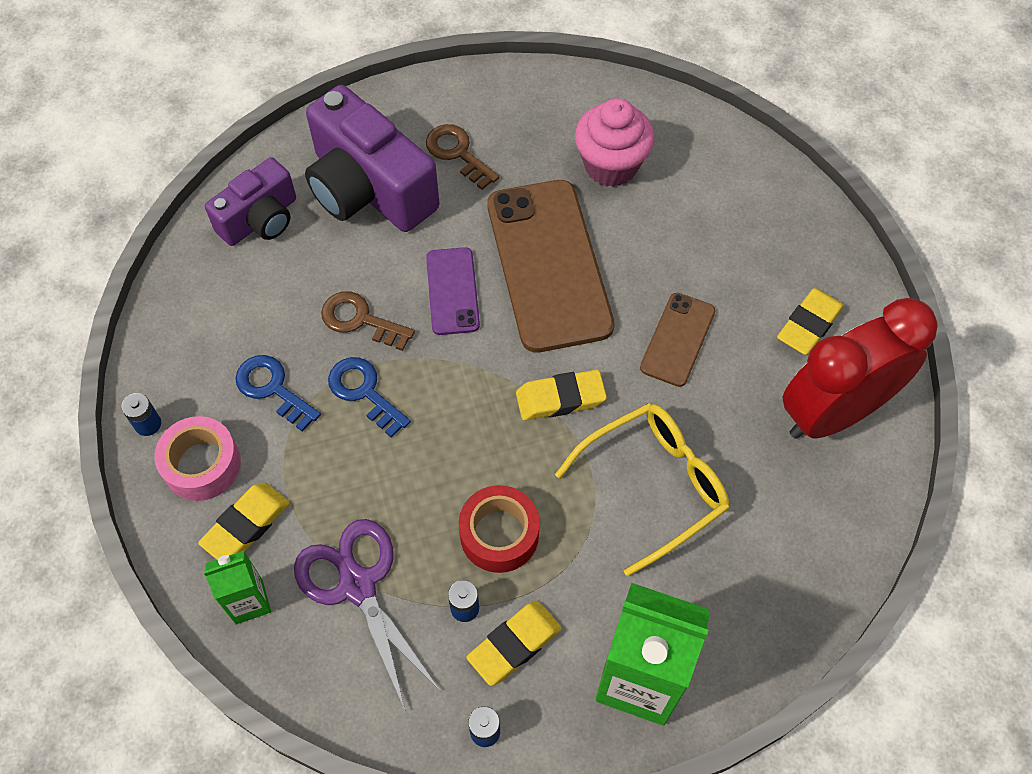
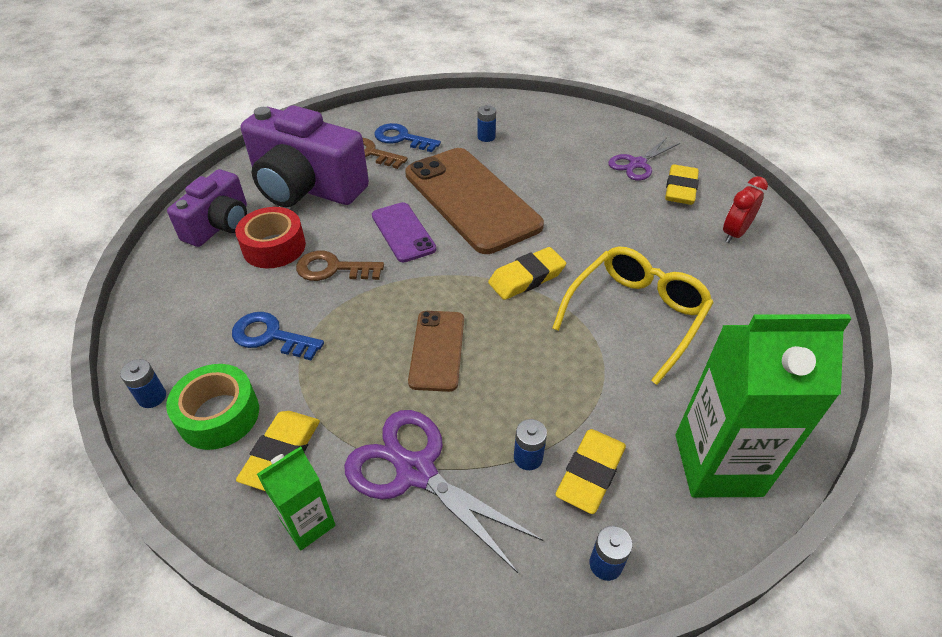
camera: 20 degrees left, 15 degrees down
(202, 465) = (219, 415): pink tape -> green tape
(364, 392) = (357, 316): blue key -> blue key (402, 138)
(499, 534) = (528, 388): red tape -> red tape (274, 247)
(611, 165) = (486, 137): pink cupcake -> blue battery
(677, 339) = (594, 219): brown phone -> brown phone (437, 350)
(778, 267) = (637, 164): none -> purple scissors
(833, 412) = (734, 233): red clock -> red clock, size x0.45

